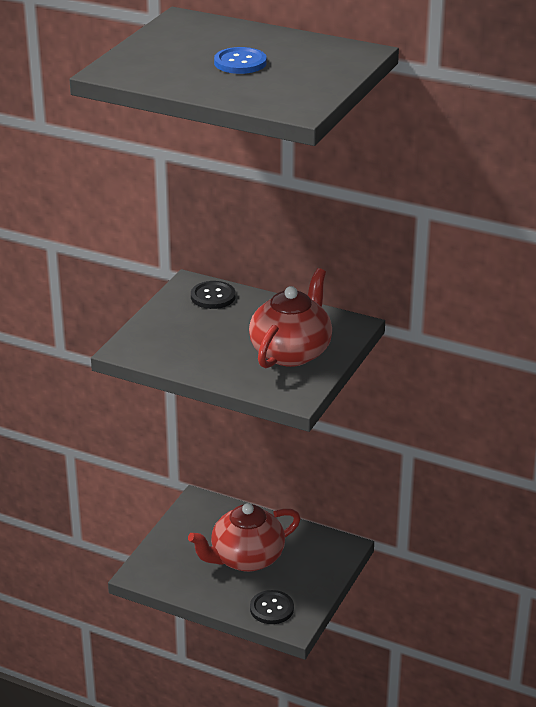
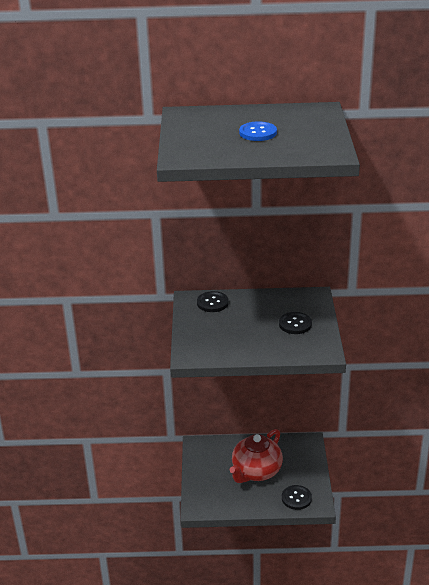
camera: 25 degrees left, 0 degrees up
(291, 352) = (295, 324): red teapot -> black button

